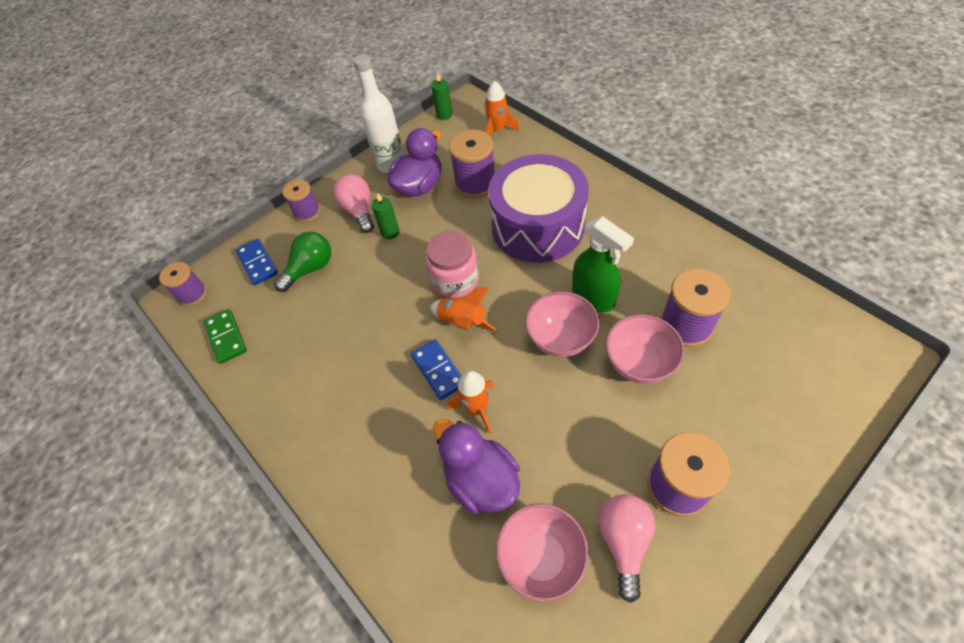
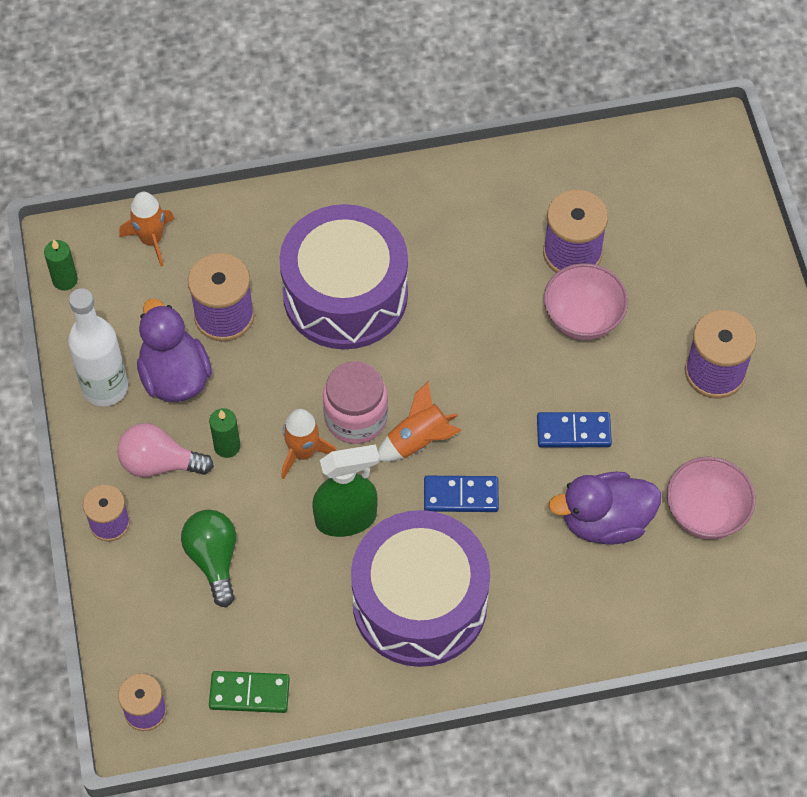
camera: 65 degrees left, 5 degrees up
(258, 263) = (154, 616): blue domino -> blue domino (573, 431)
(340, 393) = (420, 603): none -> purple drum
(476, 408) = (530, 484): orange rocket -> orange rocket (303, 453)
(560, 339) = (507, 365): pink bowl -> none
(593, 297) = (481, 306): green spray bottle -> green spray bottle (346, 518)
(624, 542) = (732, 443): pink light bulb -> none

